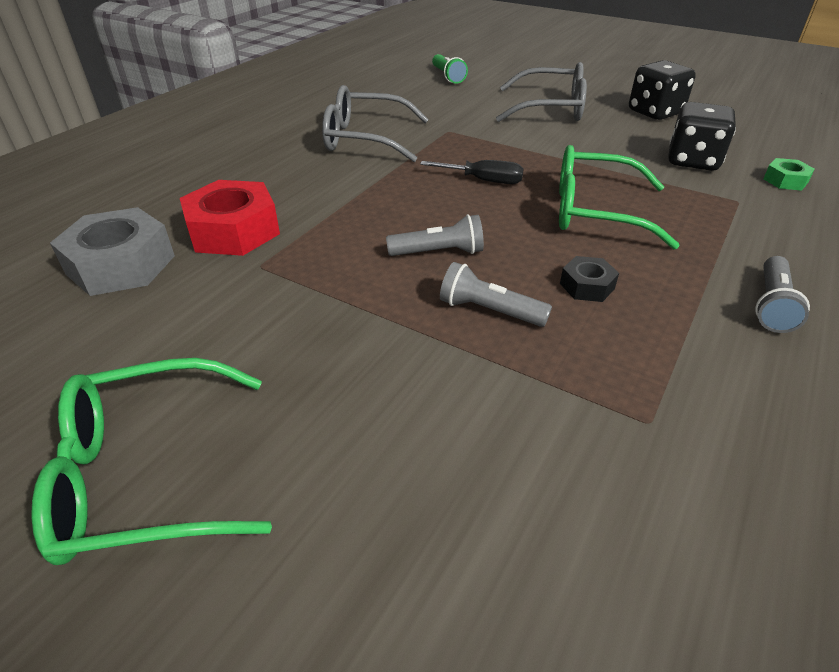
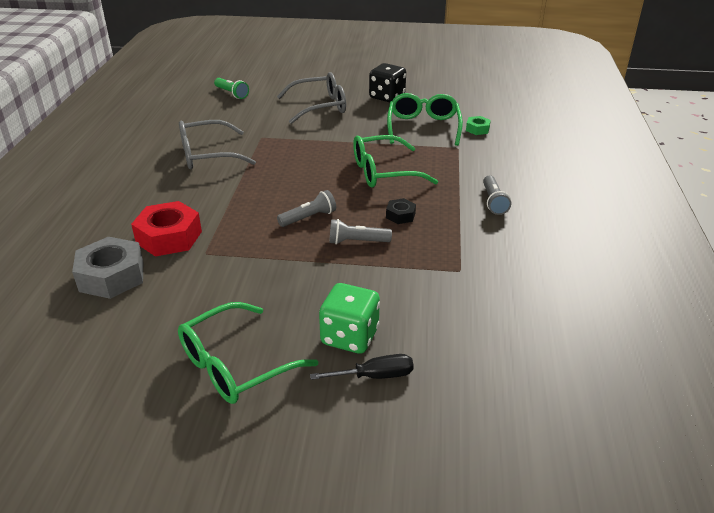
camera: 25 degrees left, 5 degrees down
(366, 492) = (349, 337): none -> green dice
(483, 180) = (307, 167): black screwdriver -> black screwdriver (374, 376)
(692, 161) = (423, 127): black dice -> green glasses

